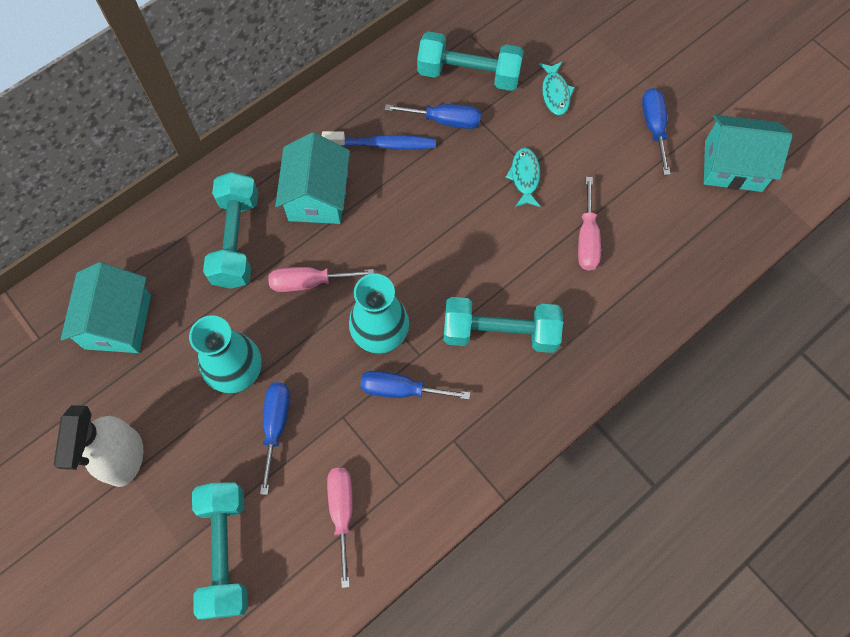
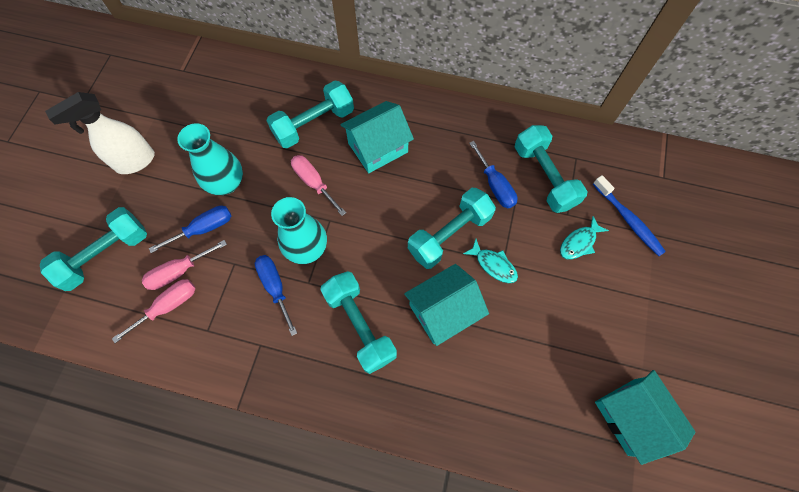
camera: 55 degrees right, 0 degrees up
(118, 322) = (218, 100): turquoise house -> turquoise house (443, 311)
(383, 144) = (445, 160): blue toothbrush -> blue toothbrush (628, 220)
(466, 194) = (449, 235): none -> turquoise dumbbell
(524, 177) = (493, 265): turquoise fish -> turquoise fish turned 75 degrees clockwise
(587, 239) = (478, 340): pink screwdriver -> pink screwdriver (179, 271)
(654, 127) = (612, 331): blue screwdriver -> none

